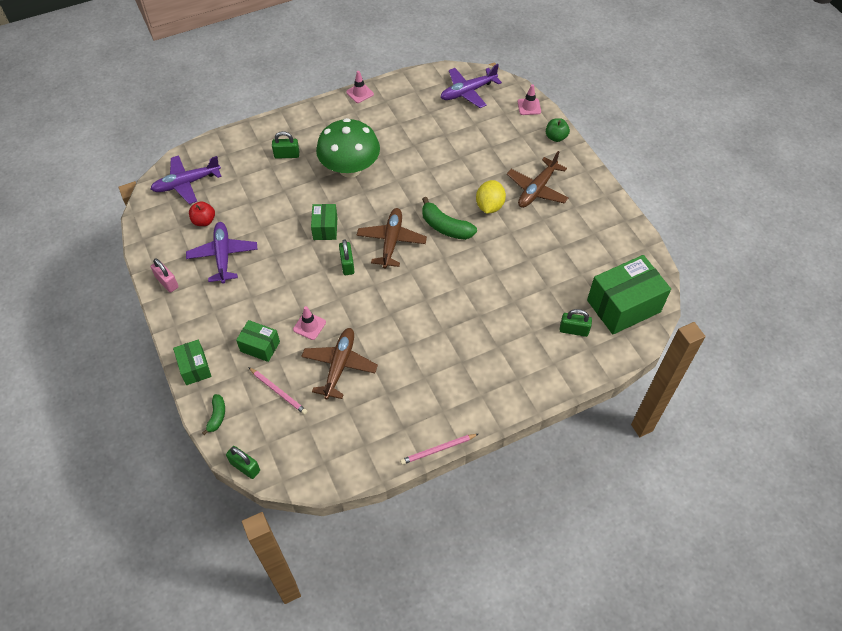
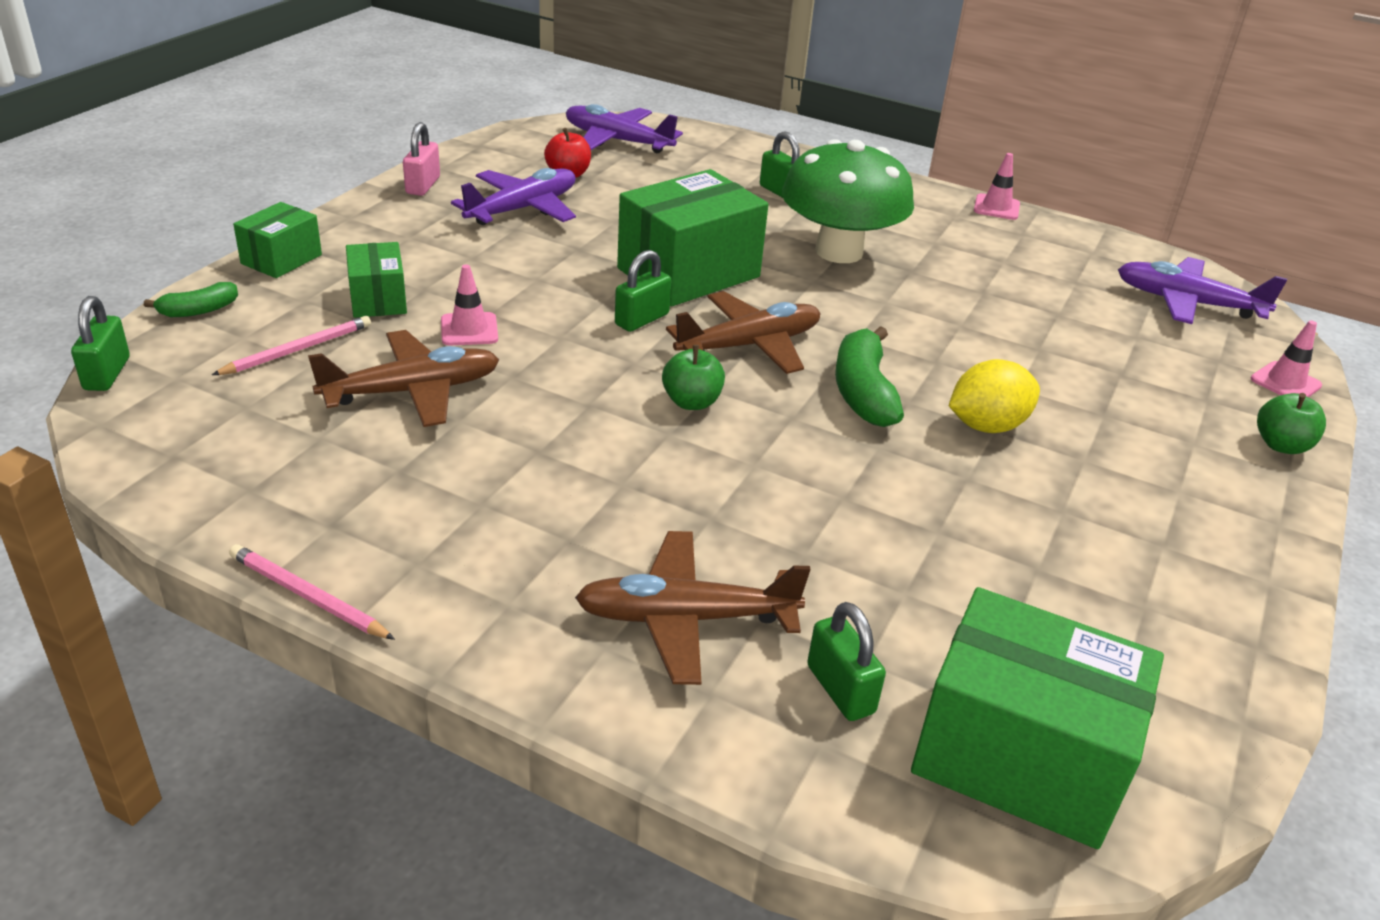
camera: 50 degrees right, 20 degrees down
(278, 392) = (298, 350): pink pencil -> pink pencil turned 135 degrees counterclockwise
(325, 228) = (688, 272): green box -> green box, size x1.89
(413, 281) = (691, 402): none -> green apple
(537, 189) = (1119, 472): brown plane -> brown plane (685, 618)

